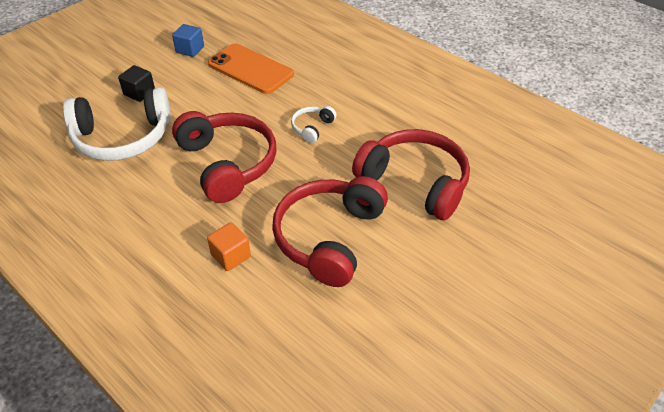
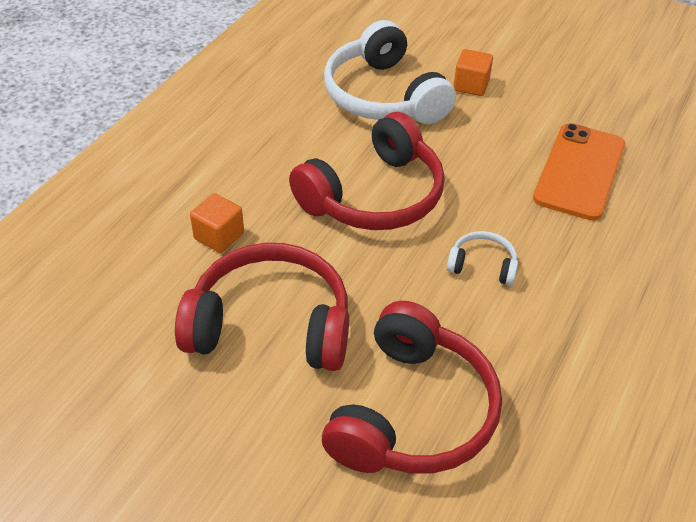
camera: 75 degrees right, 0 degrees up
(139, 93) = (471, 85): black cube -> orange cube
(190, 49) = (586, 103): blue cube -> none

